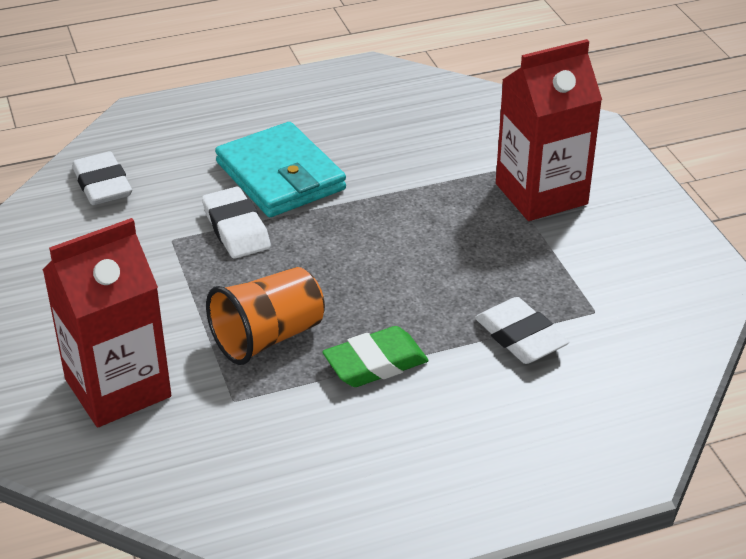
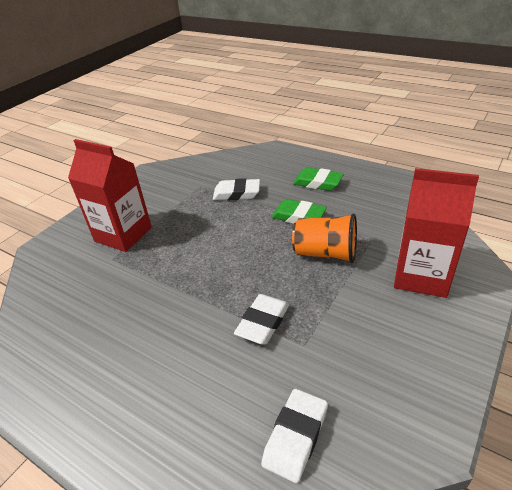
camera: 125 degrees left, 0 degrees up
(280, 176) = (192, 340): turquoise wallet -> none
(437, 444) = (318, 182): none -> green eraser
(520, 337) = (237, 193): white eraser -> white eraser turned 75 degrees clockwise

